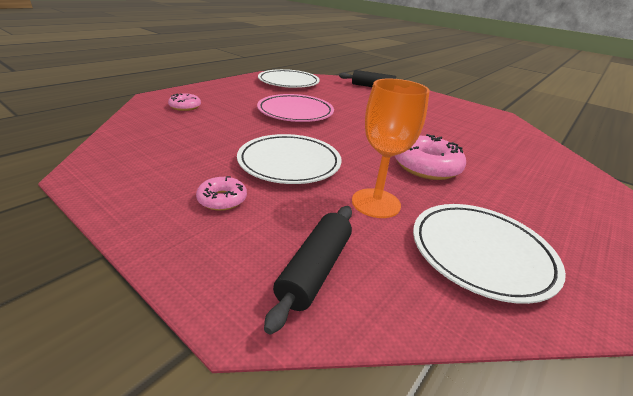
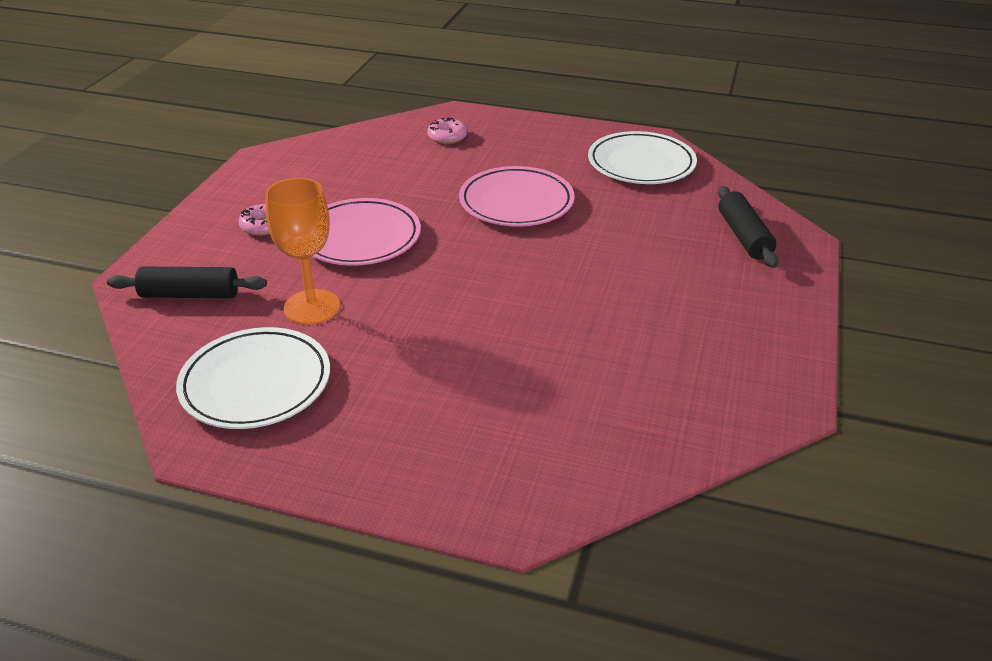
camera: 70 degrees right, 5 degrees up
(289, 163) = (360, 238): white plate -> pink plate
(426, 166) = (434, 332): pink donut -> none

